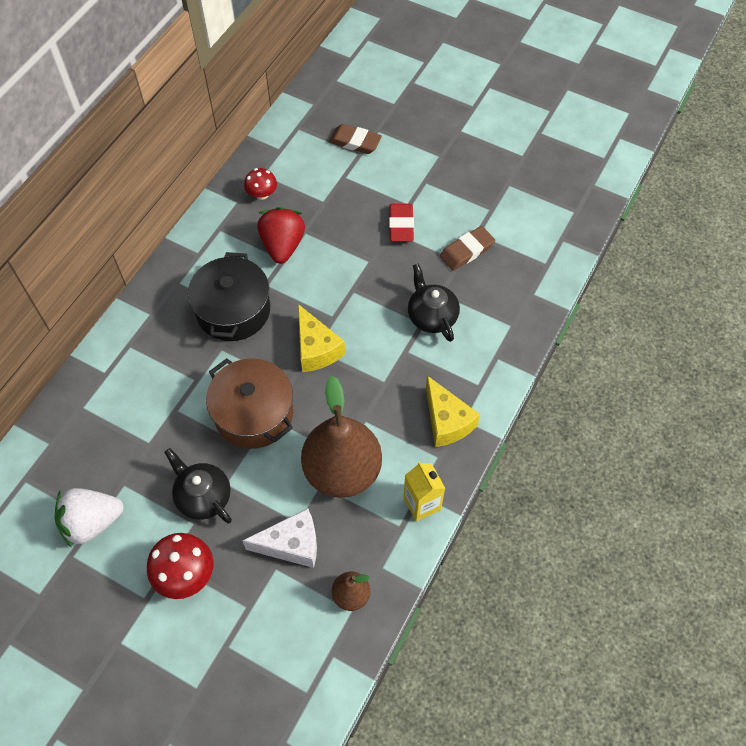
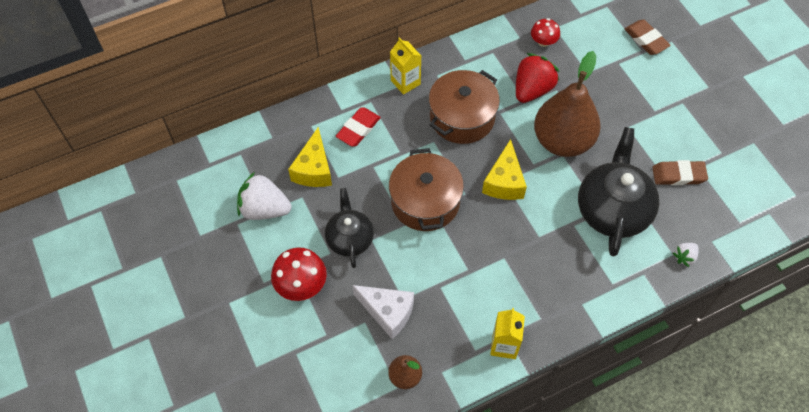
camera: 35 degrees right, 0 degrees up
(152, 307) = (405, 82): none -> yellow carton
(233, 310) = (462, 117): black pot -> brown pot
(342, 471) = (461, 283): brown pear -> brown pear (562, 141)
(401, 225) = (637, 125): red eraser -> red eraser (358, 129)
(431, 316) = (612, 209): black teapot -> black teapot, size x1.64
(446, 421) = (567, 296): yellow cheese -> yellow cheese (314, 169)
(521, 322) = (684, 257): none -> white strawberry

